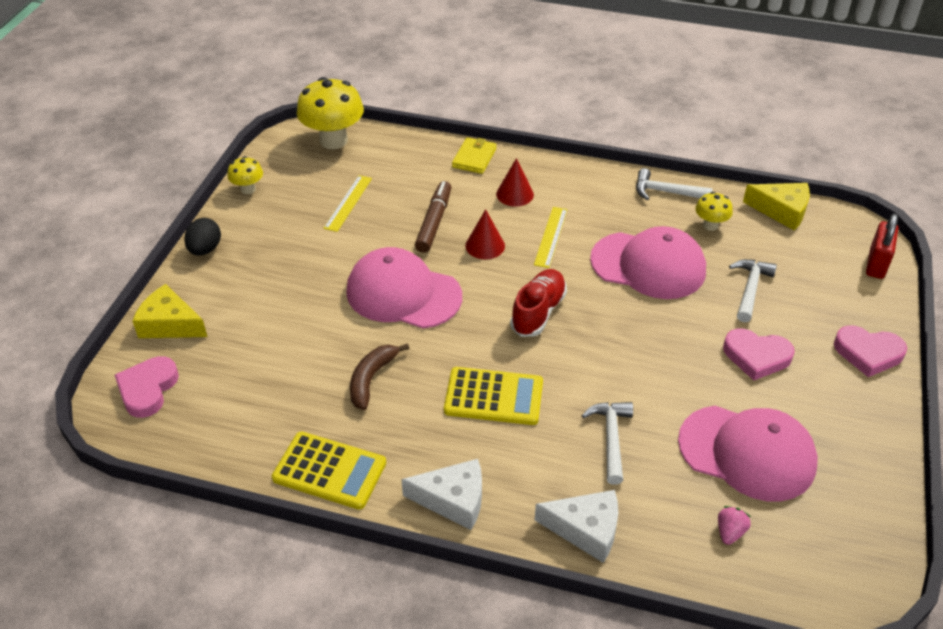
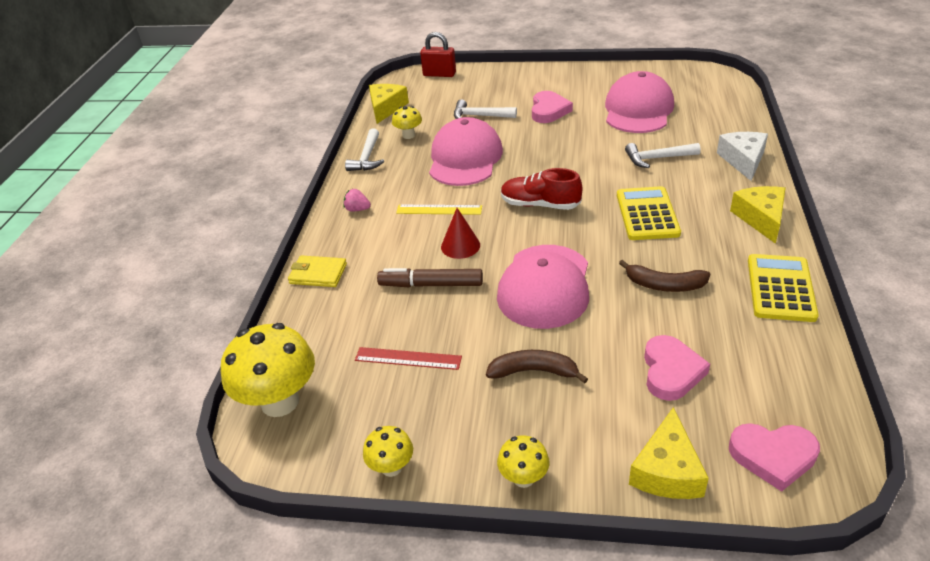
camera: 95 degrees left, 5 degrees down
(205, 249) = (523, 478): black egg -> yellow mushroom
(301, 270) = (533, 371): none -> brown banana
(348, 203) = (408, 358): yellow ruler -> red ruler
(453, 500) = (761, 218): white cheese -> yellow cheese
(515, 194) = (378, 238): red cone -> none
(730, 532) = (706, 112): pink strawberry -> pink strawberry (357, 209)
(868, 353) = (528, 75): pink heart -> pink heart (671, 371)

